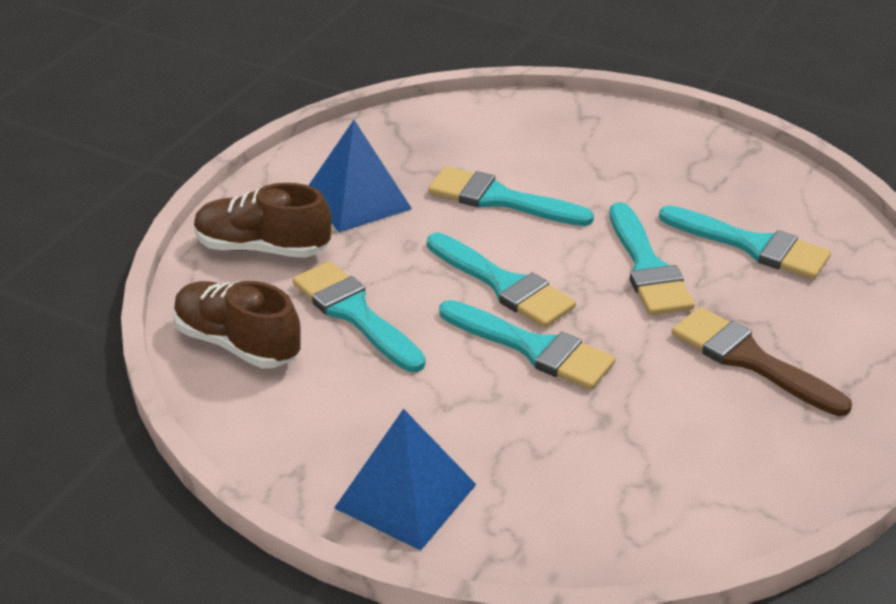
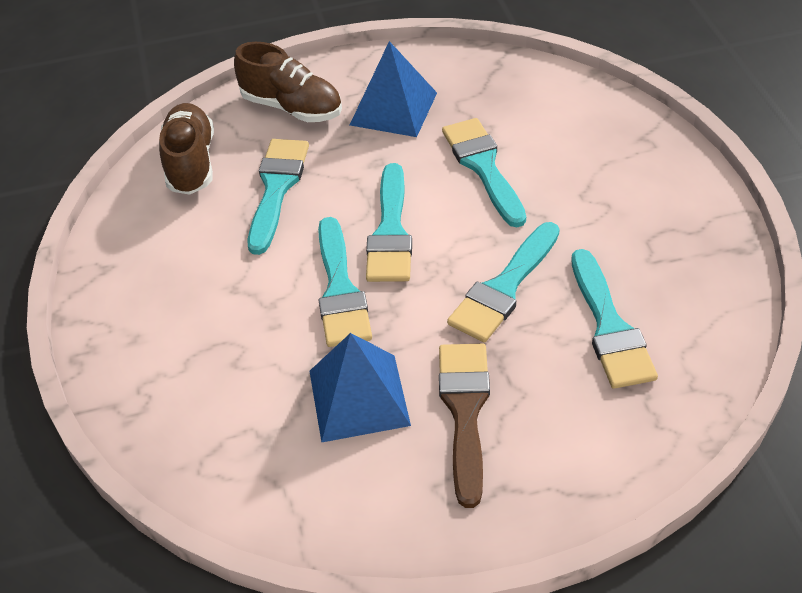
camera: 50 degrees right, 10 degrees up
(262, 248) = (292, 107): brown shoe -> brown shoe turned 150 degrees clockwise
(405, 496) = (131, 328): blue pyramid -> blue pyramid (359, 397)

